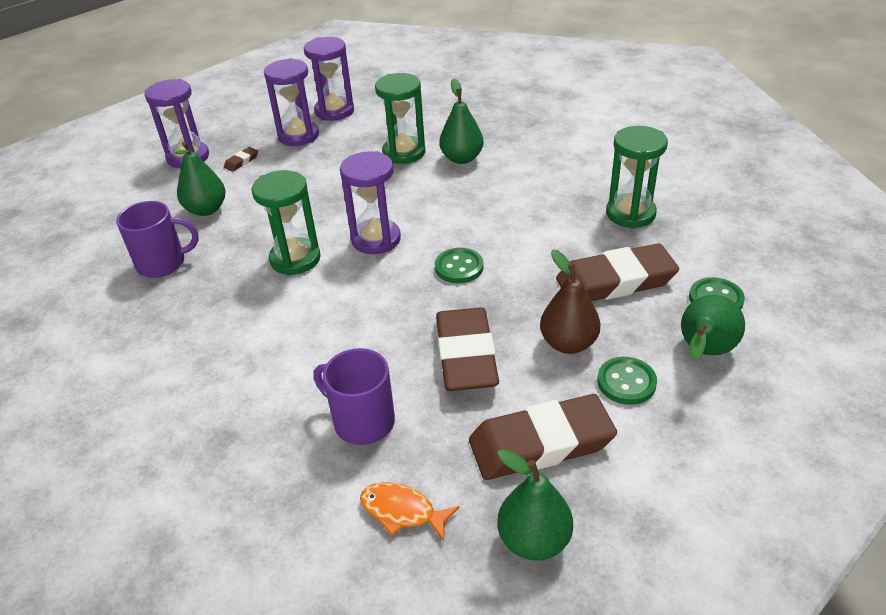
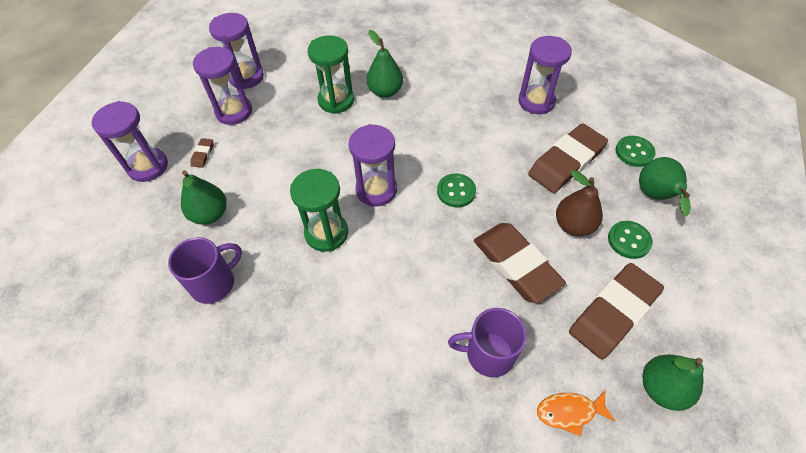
camera: 30 degrees left, 15 degrees up
(630, 214) = (536, 101): green hourglass -> purple hourglass

